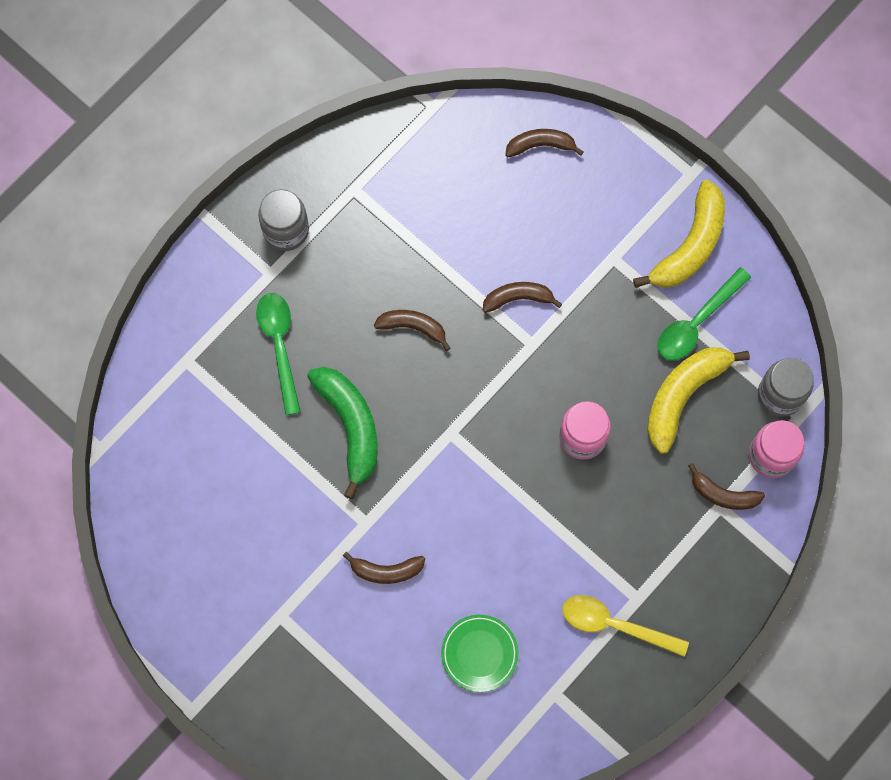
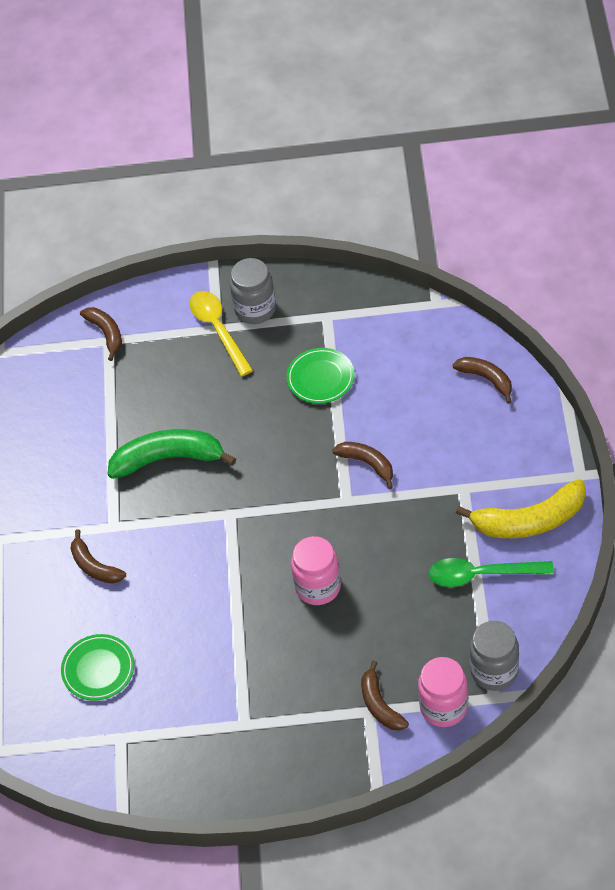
camera: 50 degrees right, 20 degrees down
(280, 346) = (176, 375): green spoon -> none
(350, 426) = (168, 458): green banana -> green banana turned 120 degrees counterclockwise
(405, 251) = (320, 378): none -> green plate
(413, 327) = (276, 429): brown banana -> brown banana (106, 333)
(615, 625) = (210, 728): yellow spoon -> yellow spoon (218, 330)
(683, 395) = (420, 615): yellow banana -> none

